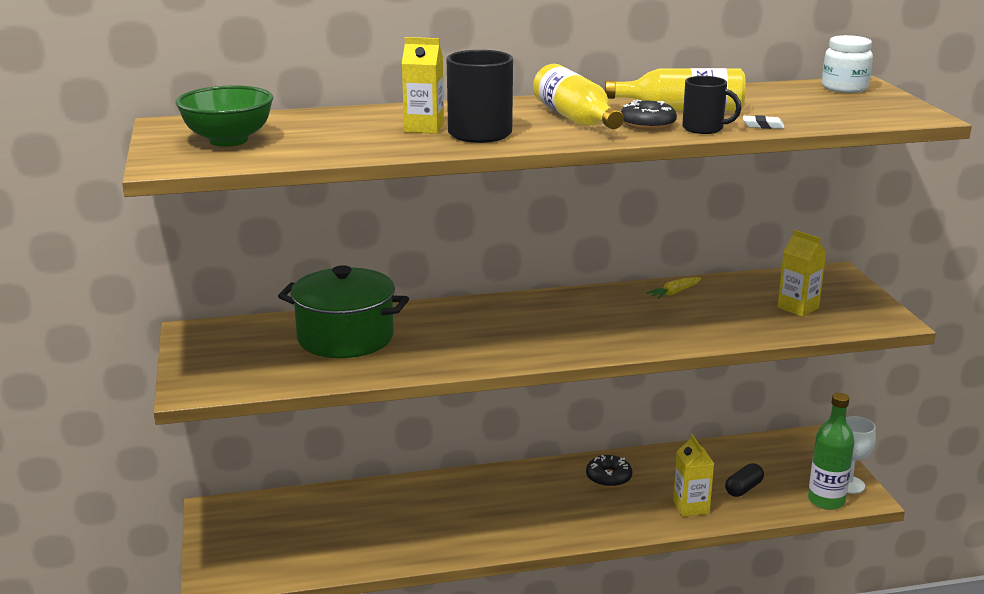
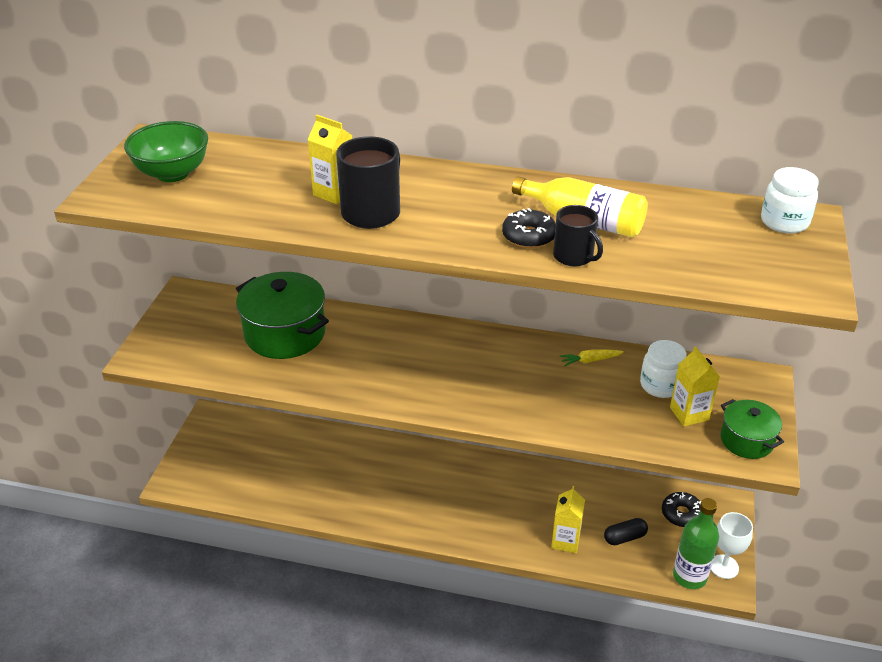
camera: 25 degrees right, 15 degrees up
(575, 119) = (473, 211): yellow bottle -> none
(608, 477) = (518, 486): black donut -> black donut (681, 514)
(754, 295) = (660, 385): none -> white jar
(763, 126) = (635, 266): white eraser -> none
(863, 313) = (746, 440): none -> green pot

